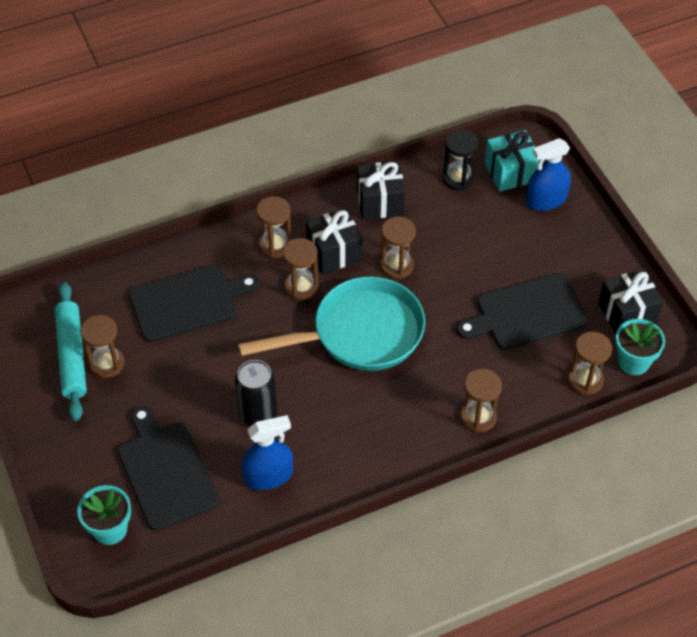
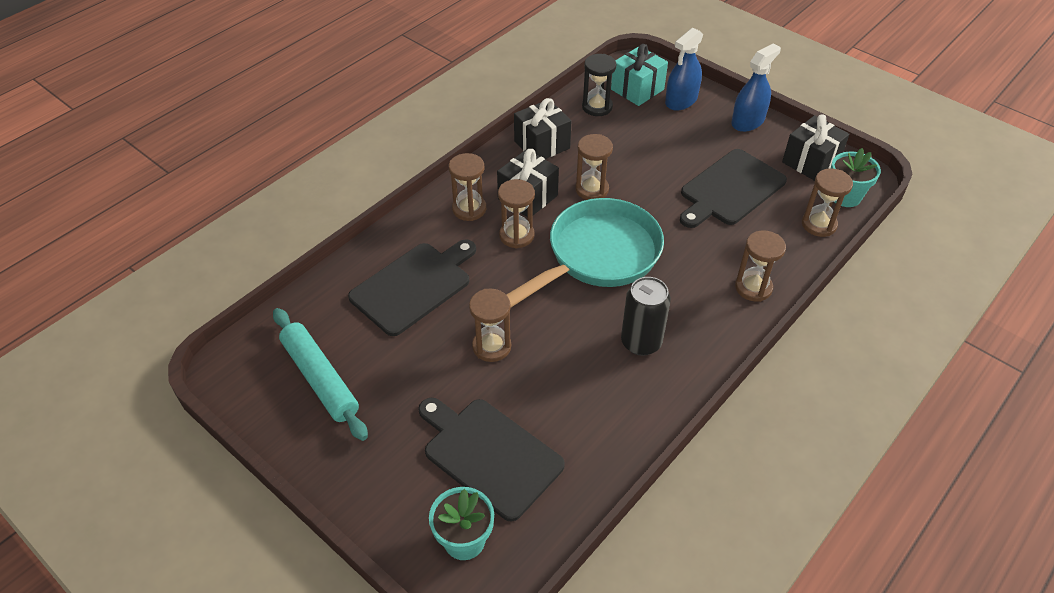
camera: 25 degrees left, 5 degrees down
(107, 364) = (363, 372): brown hourglass -> brown hourglass (491, 346)
(258, 414) = (548, 362): black can -> black can (641, 342)
(268, 476) = (597, 416): blue spray bottle -> blue spray bottle (747, 121)

